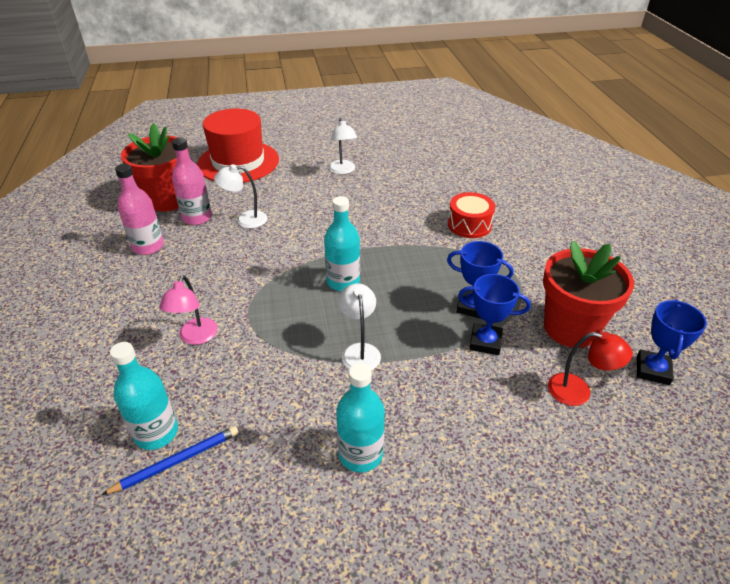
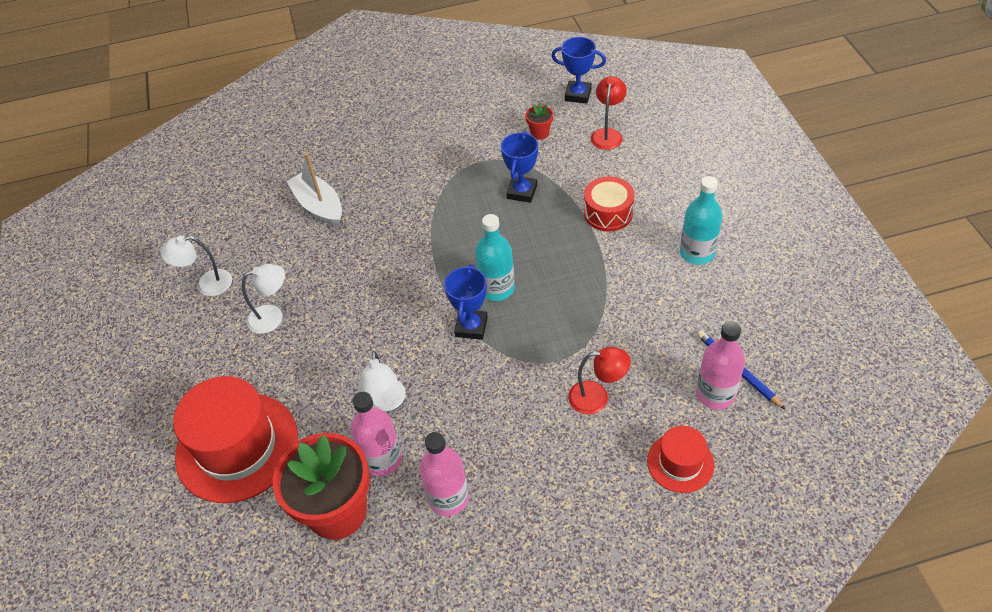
camera: 90 degrees left, 10 degrees up
(97, 389) = (680, 462): none -> red hat
(156, 433) = (715, 394): turquoise bottle -> pink bottle
(195, 337) = (597, 397): pink lamp -> red lamp
(359, 351) = (590, 265): white lamp -> white lamp (207, 284)
(456, 187) = (319, 206): none -> white boat
(469, 225) = (394, 195): red drum -> red drum (608, 213)
(485, 342) = (565, 184): blue trophy -> blue trophy (471, 327)
(570, 328) = (539, 133): red flower pot -> red flower pot, size x0.42

